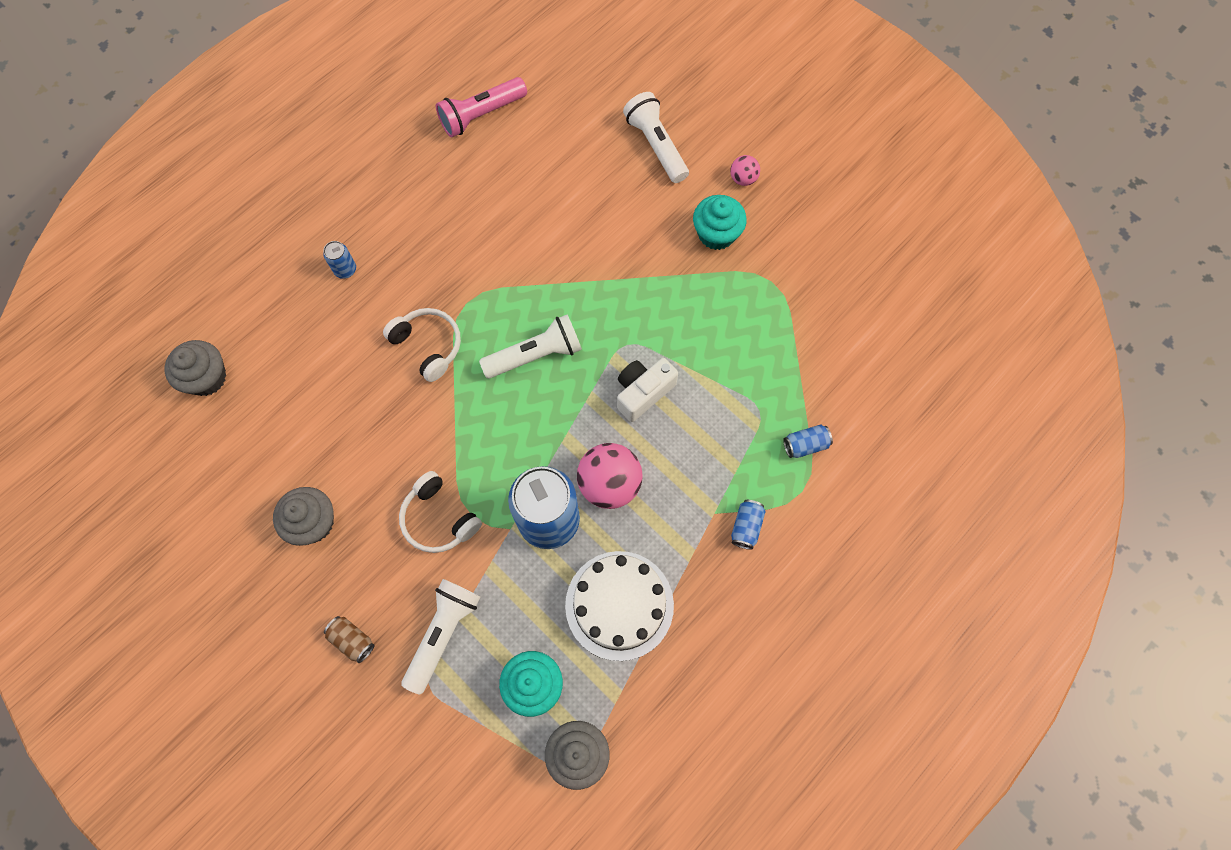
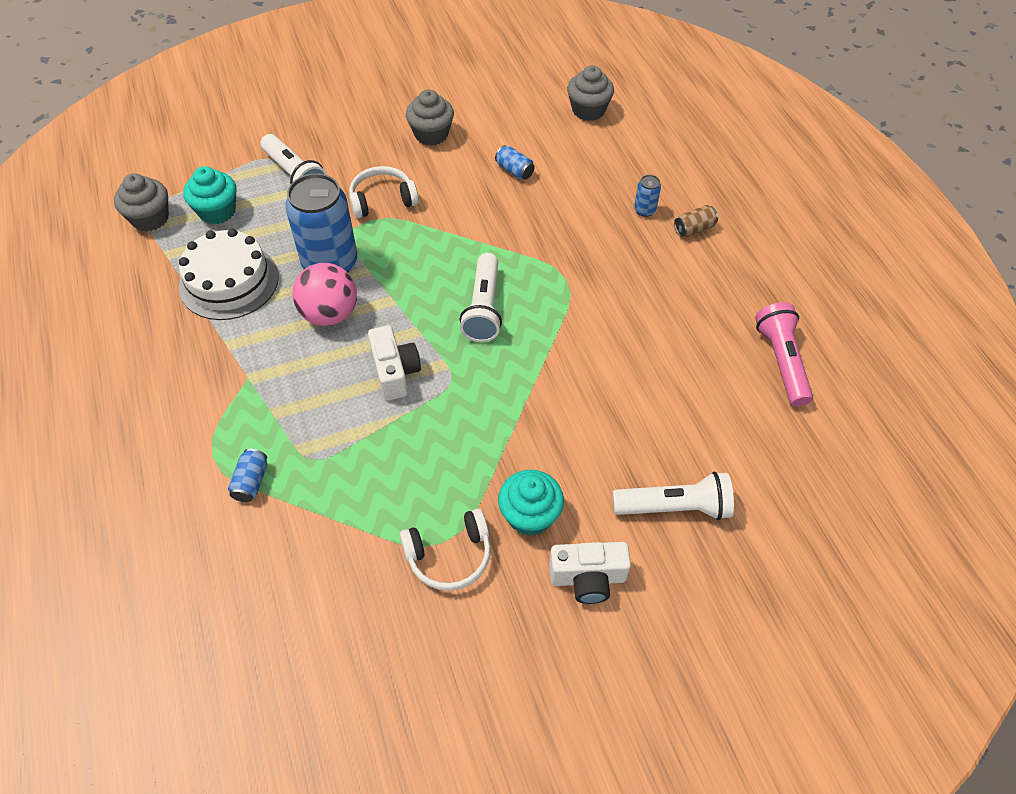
camera: 115 degrees right, 15 degrees down
(352, 640) = (330, 130): brown can -> brown can (694, 229)
(428, 346) = (538, 240): white headphones -> white headphones (449, 556)
(743, 179) = (587, 578): pink ball -> white camera
(746, 527) = (217, 395): blue can -> blue can (514, 170)

